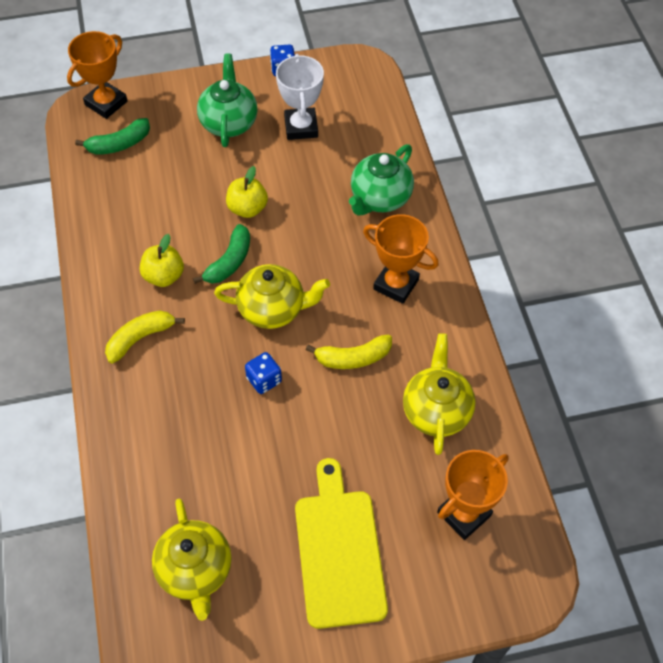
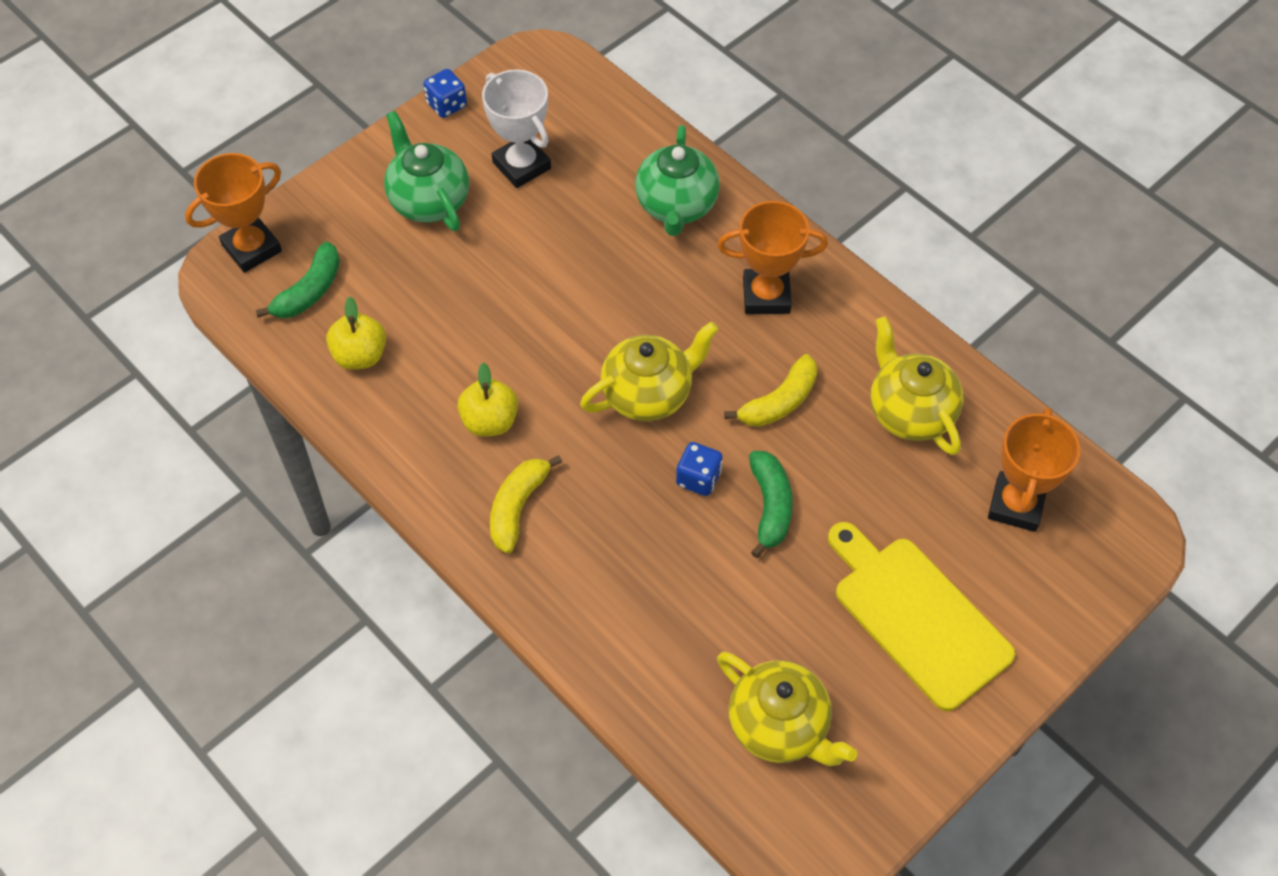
camera: 30 degrees left, 0 degrees up
(106, 103) = (252, 248): orange trophy -> orange trophy turned 45 degrees clockwise
(229, 262) = (556, 365): green banana -> green banana (770, 507)
(247, 208) = (530, 292): yellow apple -> yellow apple (360, 355)

